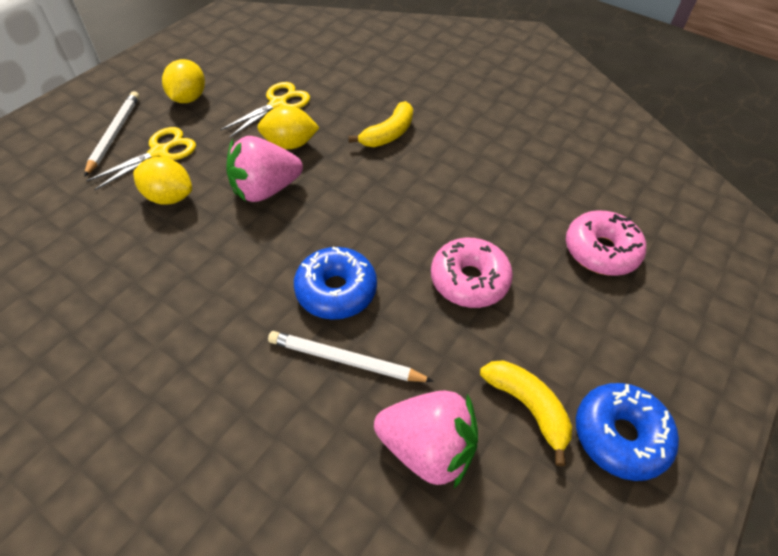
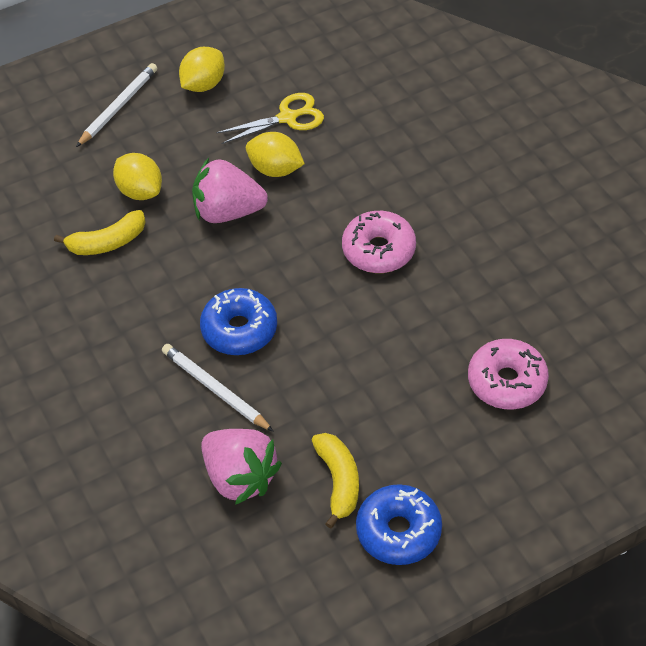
camera: 30 degrees right, 0 degrees up
(159, 152) = (151, 140): yellow scissors -> none
(388, 134) = (379, 188): yellow banana -> yellow banana (107, 242)
(469, 280) = (361, 363): pink donut -> pink donut (378, 250)

